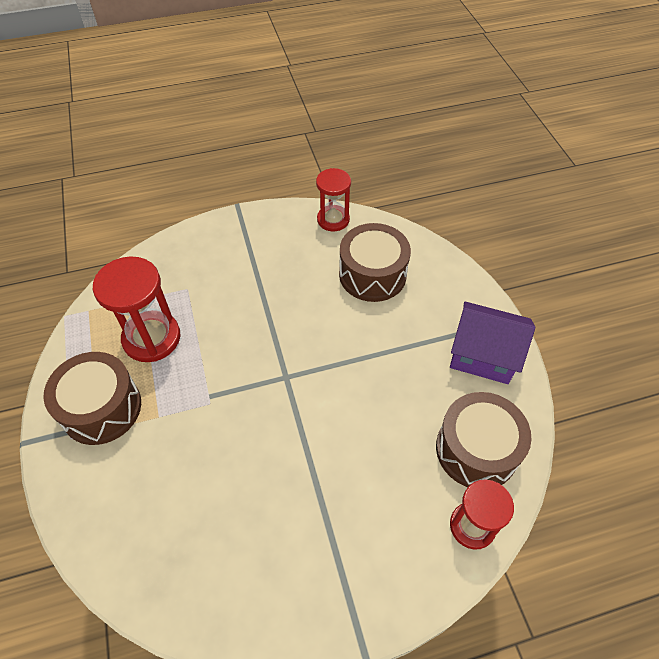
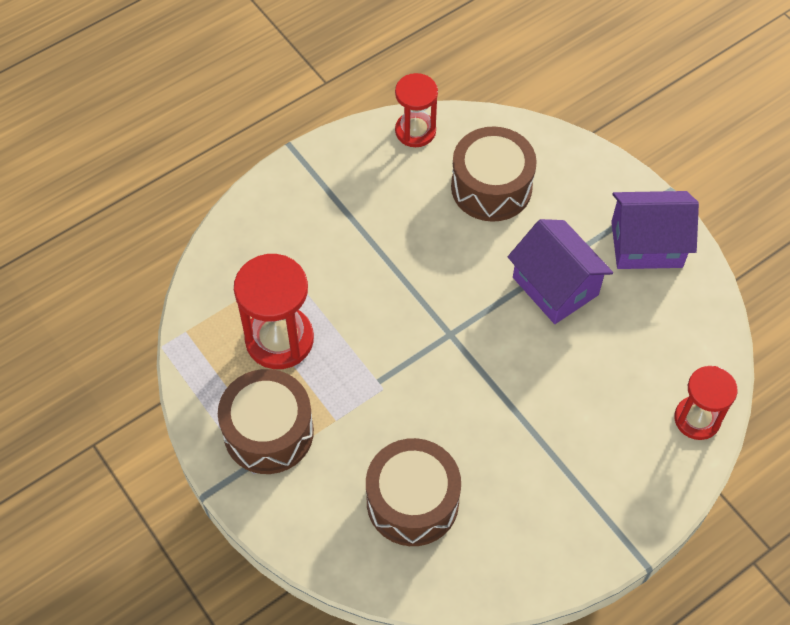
camera: 20 degrees left, 5 degrees up
(390, 365) = (555, 286): none -> purple house
(476, 450) = (675, 345): brown drum -> brown drum (412, 501)

